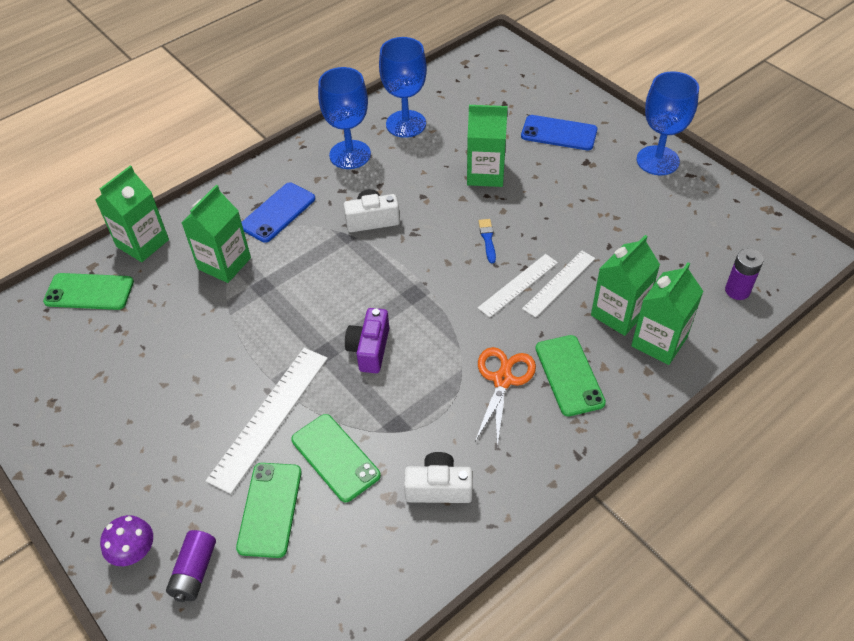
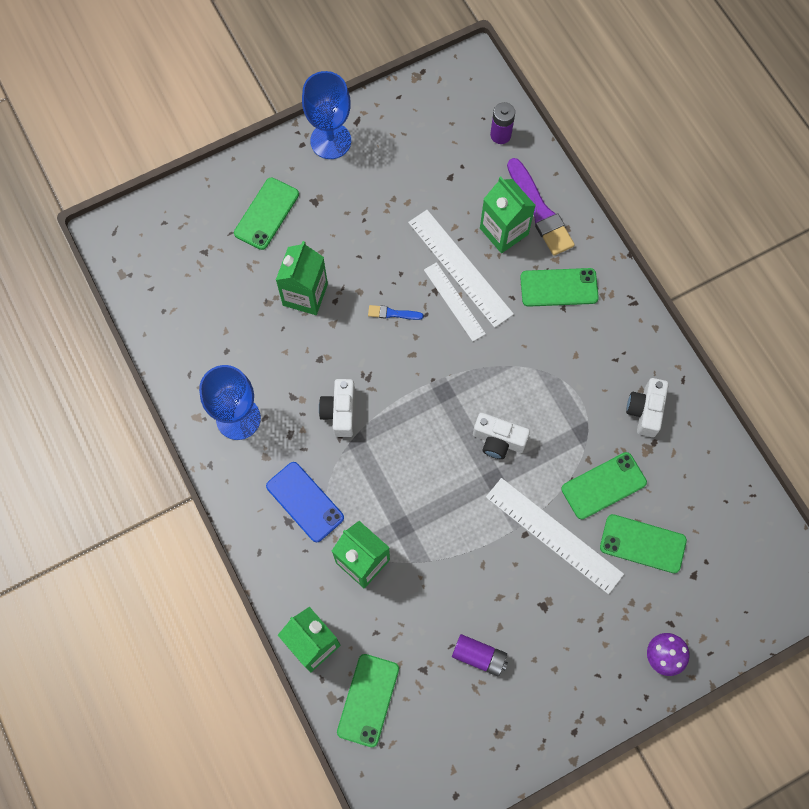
camera: 80 degrees left, 20 degrees up
(194, 572) = (688, 607): purple battery -> purple battery (479, 656)
(369, 349) = (498, 440): purple camera -> white camera
(406, 124) = (207, 354): blue goblet -> none
(502, 380) = (553, 339): orange scissors -> none
(559, 133) = (266, 214): blue phone -> green phone
(559, 283) = (460, 268): white ruler -> white ruler, size x1.58
(659, 342) = (539, 211): green carton -> purple brush

